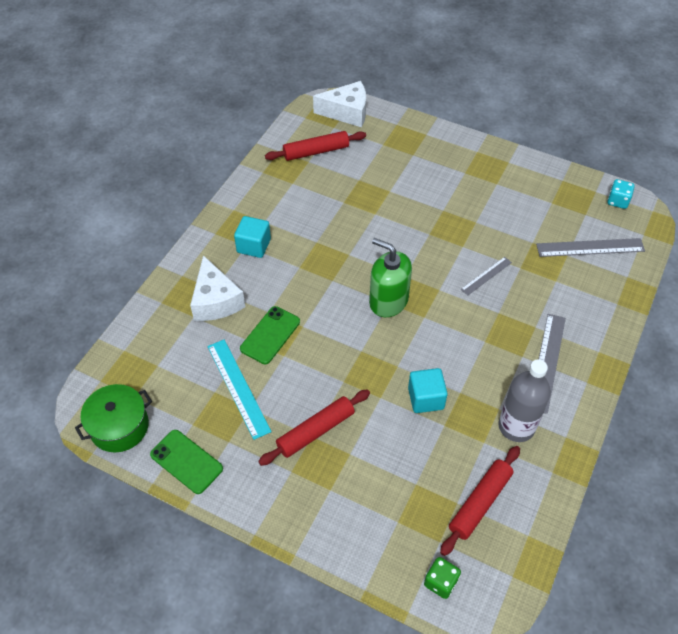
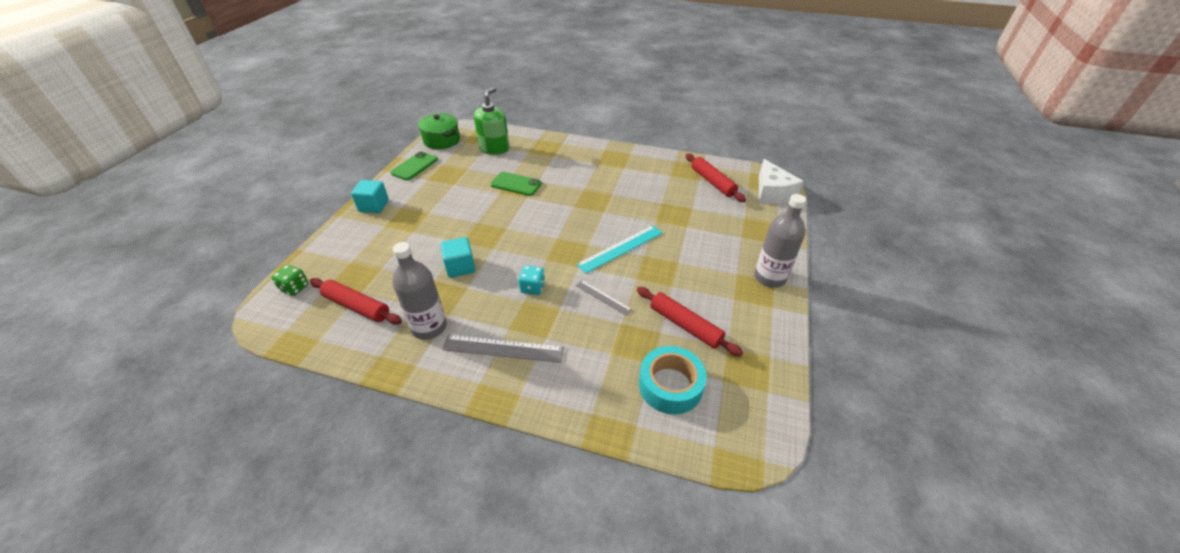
camera: 80 degrees right, 10 degrees down
(216, 301) = (543, 158): white cheese -> none
(238, 388) = (470, 177): turquoise ruler -> turquoise ruler (620, 248)
(253, 246) = (598, 166): turquoise cube -> turquoise cube (374, 206)
(315, 431) = (433, 214): red rolling pin -> red rolling pin (685, 325)
(388, 301) = (559, 237): green soap dispenser -> green soap dispenser (494, 149)
(472, 153) = (769, 278): none -> grey bottle
(590, 247) = (670, 385): grey ruler -> turquoise tape
(617, 201) = (762, 416): turquoise dice -> turquoise dice (532, 288)

